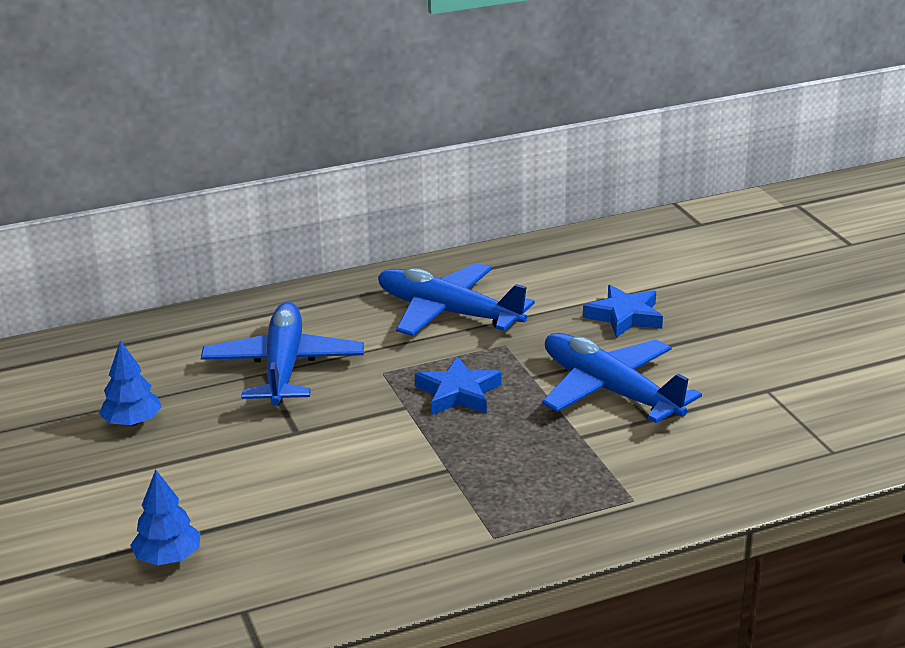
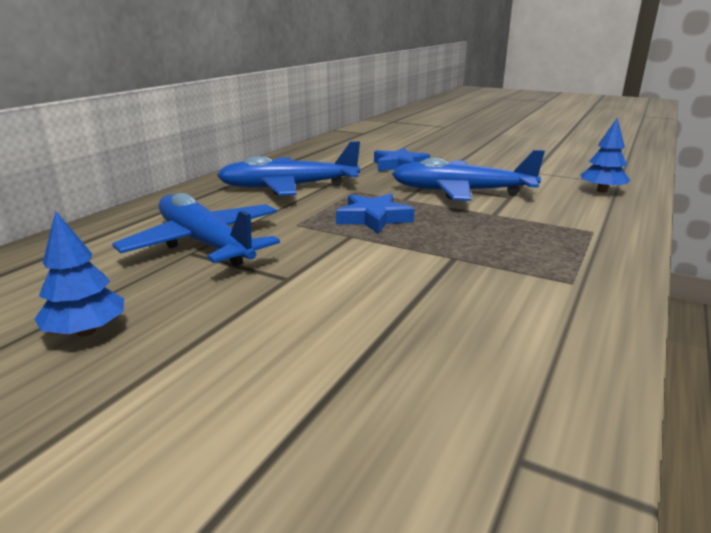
camera: 40 degrees left, 5 degrees down
(168, 558) = (331, 449): blue tree -> blue tree (602, 191)

